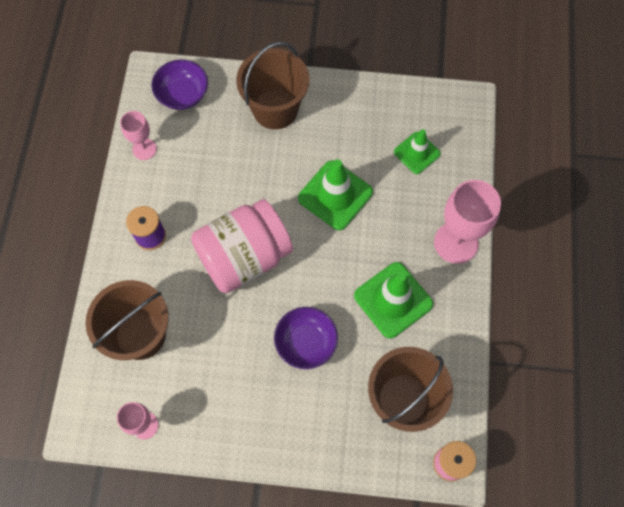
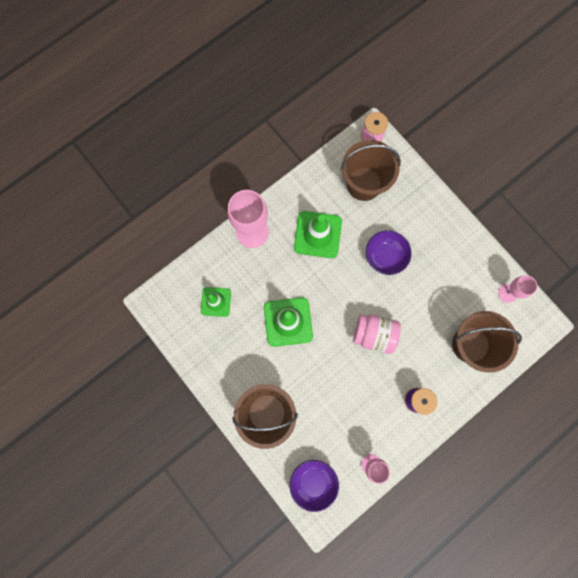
camera: 135 degrees left, 10 degrees up
(244, 257) = (374, 335): pink jar -> pink jar, size x0.65

